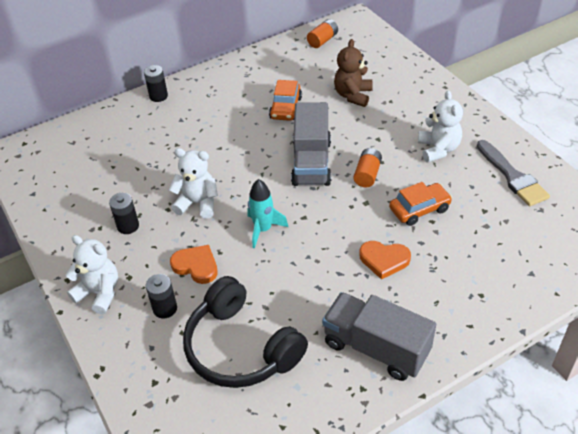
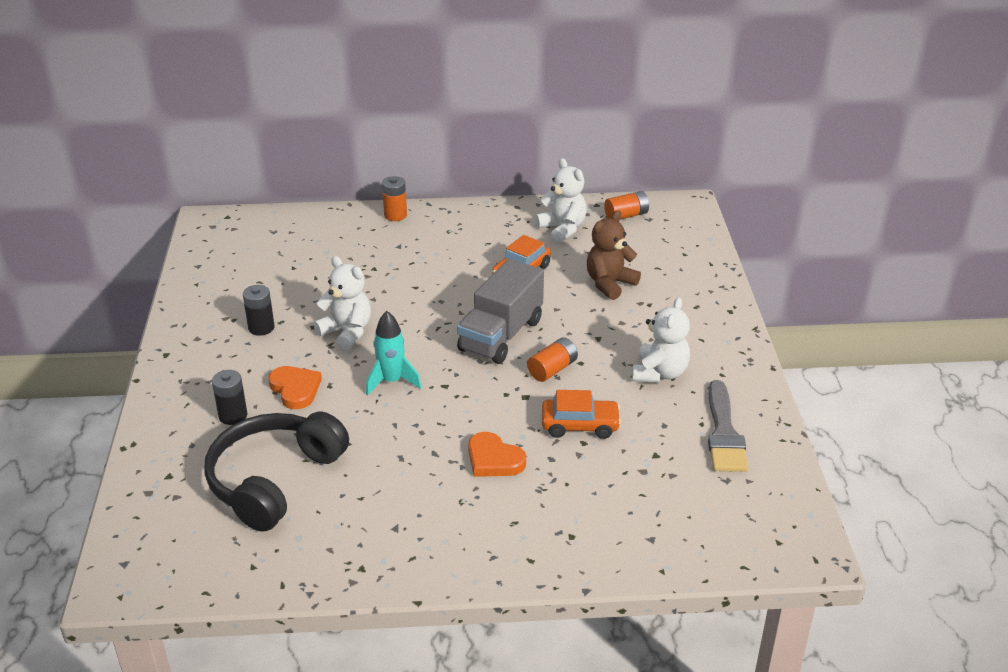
camera: 25 degrees right, 10 degrees down
(99, 293) = (184, 378): white teddy bear -> white teddy bear (562, 229)
(158, 96) = (395, 215): black battery -> orange battery
(240, 348) = (274, 480): black headphones -> black headphones turned 45 degrees clockwise
(376, 348) = (409, 537): grey truck -> none

